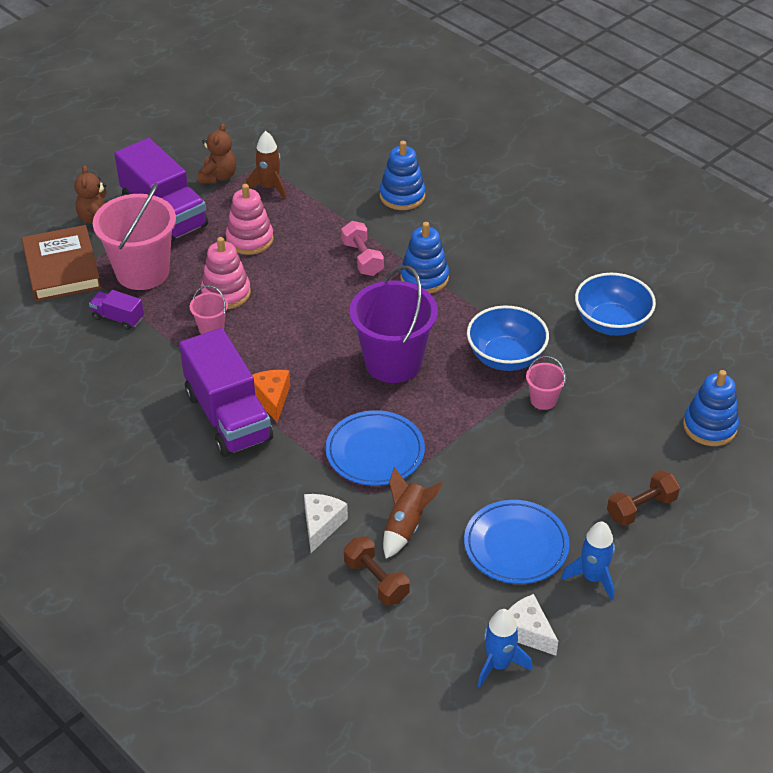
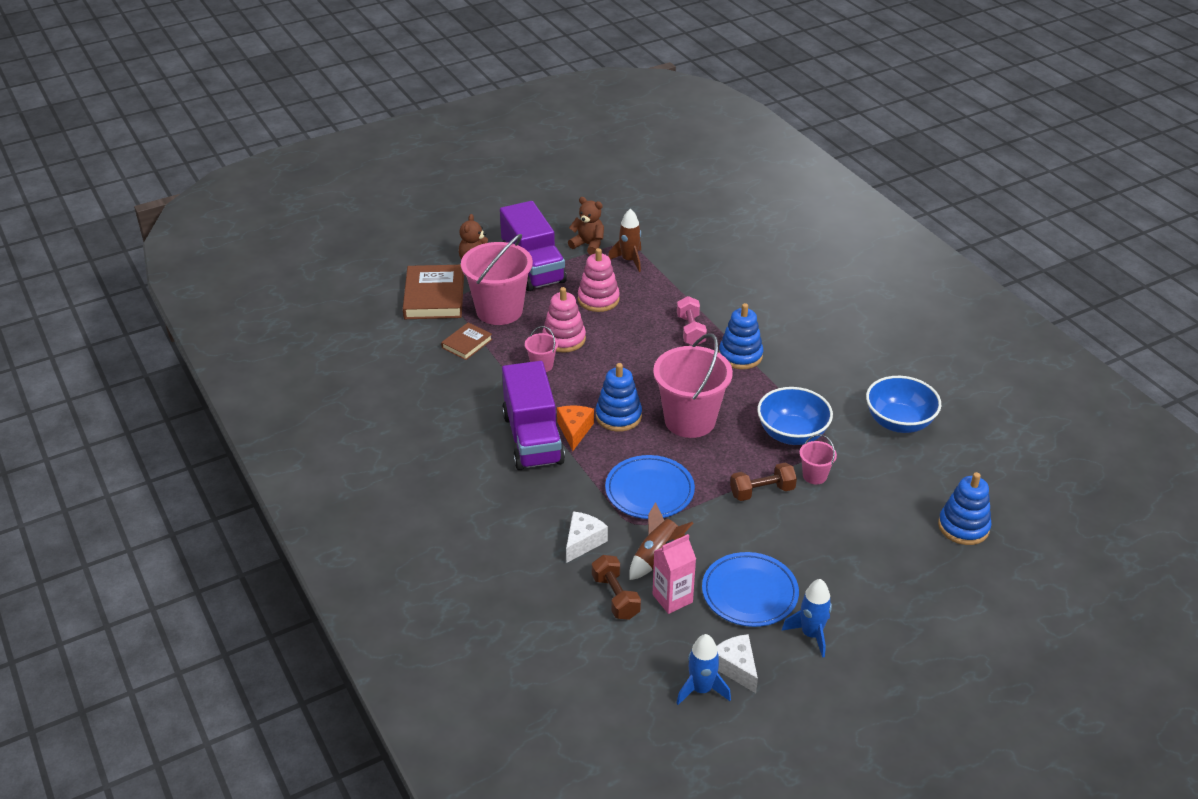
camera: 15 degrees right, 5 degrees down
(118, 318) = (467, 344): purple truck -> brown book
(218, 177) = (588, 245): brown teddy bear -> brown teddy bear turned 90 degrees counterclockwise
(393, 362) = (690, 420): purple bucket -> pink bucket
(402, 196) = (743, 285): blue stacking toy -> blue stacking toy (618, 416)
(437, 569) = (672, 598): none -> pink carton
(641, 508) = (875, 584): brown dumbbell -> brown dumbbell (762, 491)

